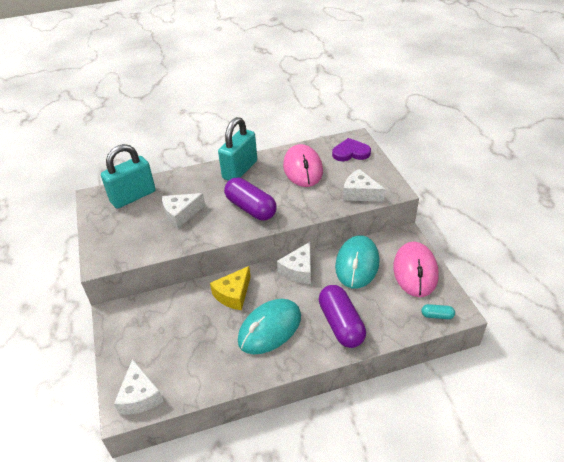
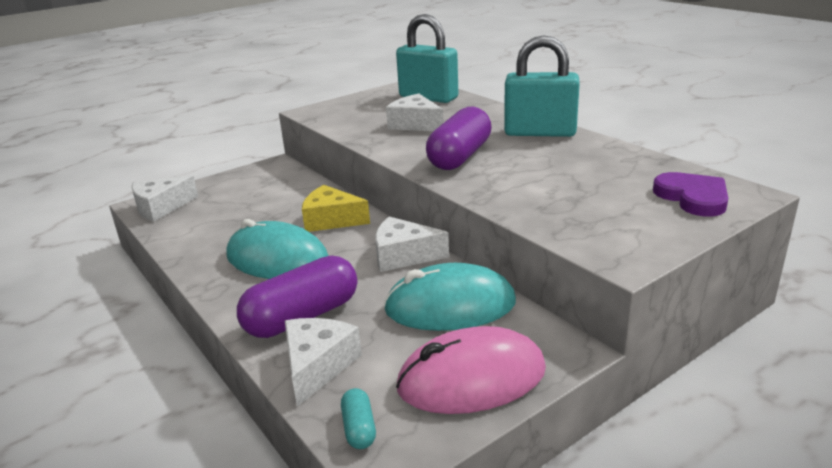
camera: 70 degrees right, 15 degrees down
(303, 168) = (593, 170): pink mouse -> none
(360, 193) = (578, 227): white cheese -> white cheese (317, 366)

